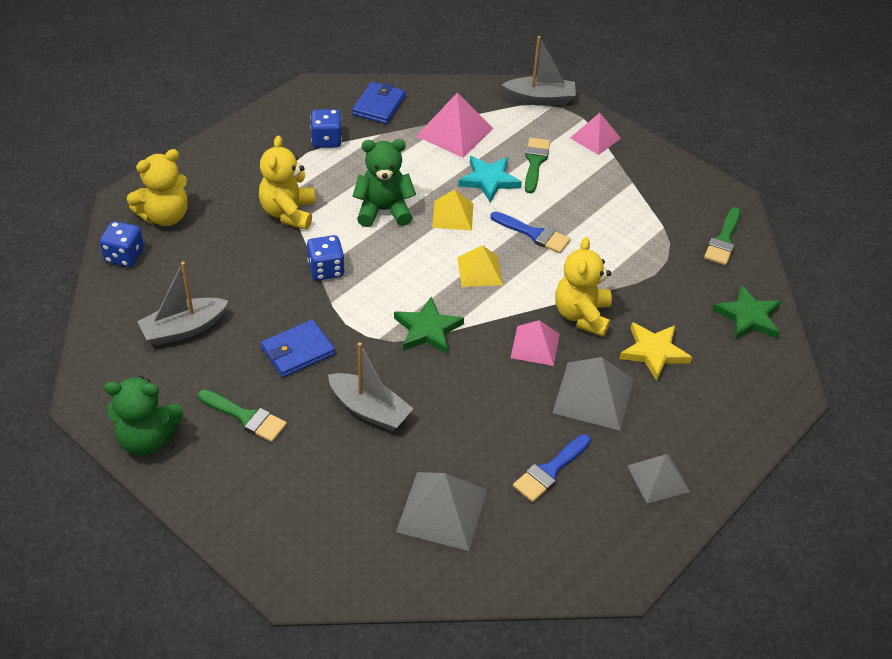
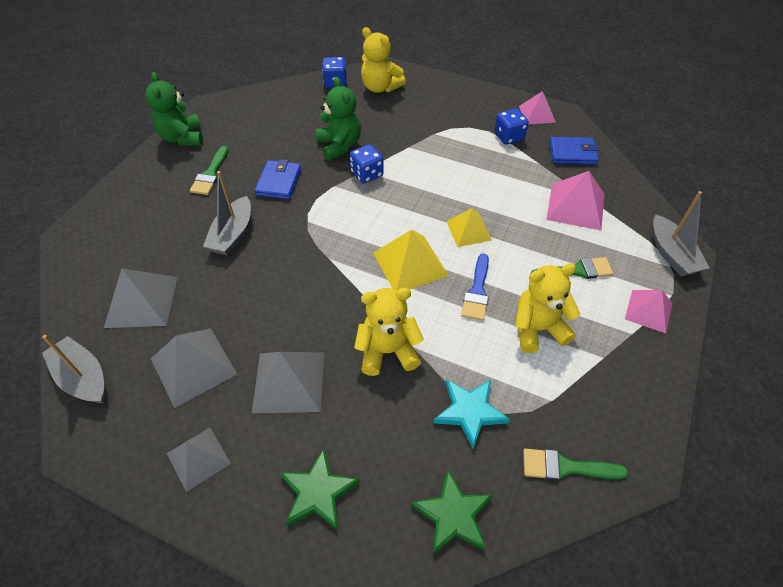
camera: 75 degrees right, 5 degrees up
(184, 329) = (280, 125): grey boat -> grey boat (83, 378)
(288, 213) = (416, 140): yellow teddy bear -> yellow teddy bear (537, 329)
(298, 351) = (279, 182): blue wallet -> blue wallet turned 60 degrees clockwise
(383, 210) = (449, 188): green teddy bear -> green teddy bear (339, 146)
(427, 329) = (327, 247): green star -> green star (318, 492)
(480, 271) = (410, 264): yellow pyramid -> yellow pyramid, size x1.52
(489, 180) = (528, 243): turquoise star -> turquoise star (469, 411)
(535, 345) = (336, 323): pink pyramid -> pink pyramid (537, 114)
(550, 470) = (193, 366): blue brush -> grey pyramid
(654, 352) = (362, 424): yellow star -> none

